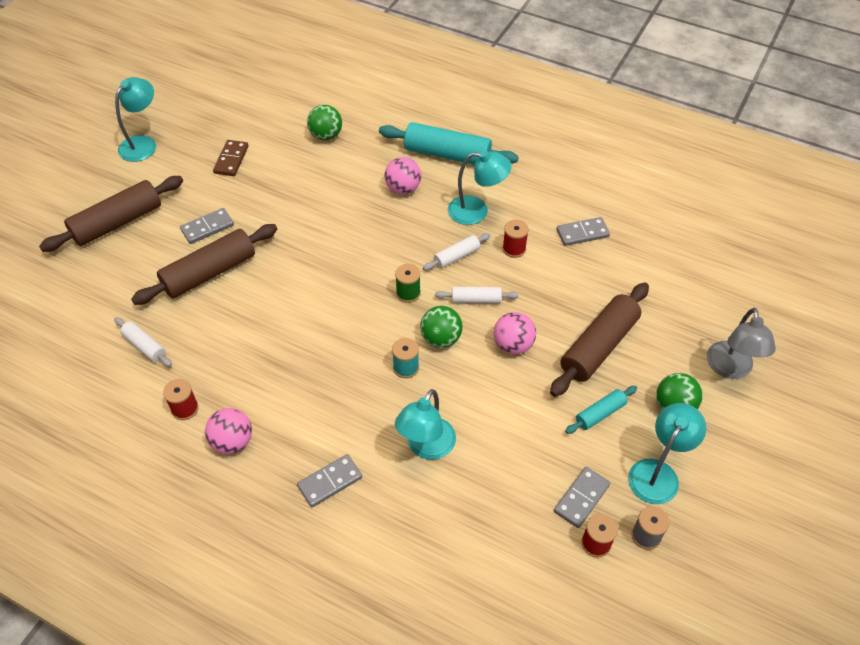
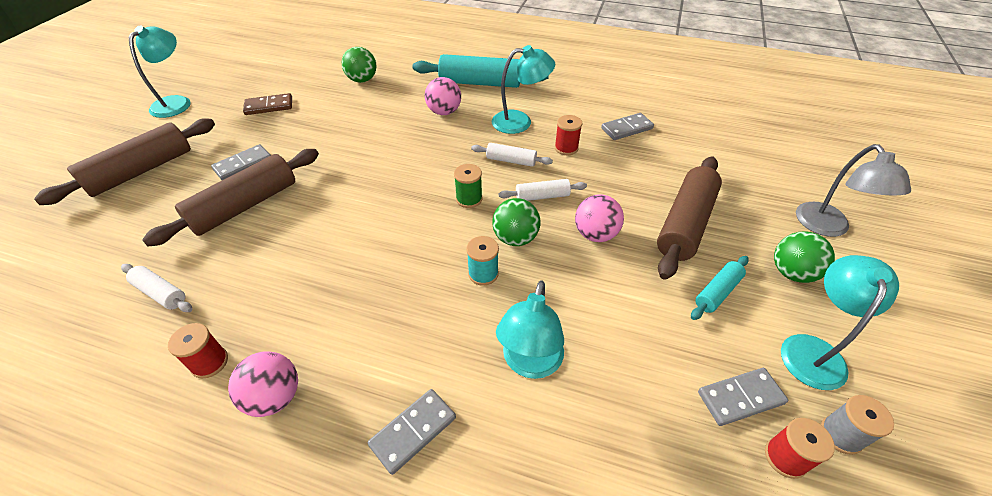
camera: 10 degrees left, 5 degrees down
(231, 160) = (269, 106): brown domino -> brown domino turned 75 degrees clockwise
(456, 256) = (511, 160): white rolling pin -> white rolling pin turned 60 degrees clockwise
(581, 498) = (740, 397): grey domino -> grey domino turned 45 degrees clockwise

